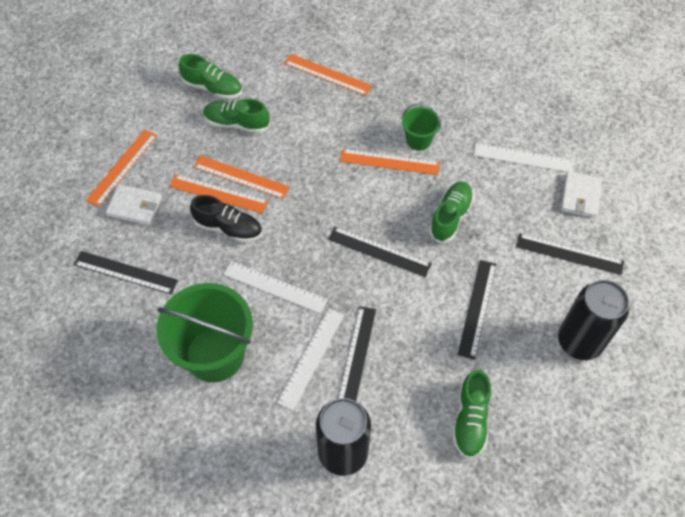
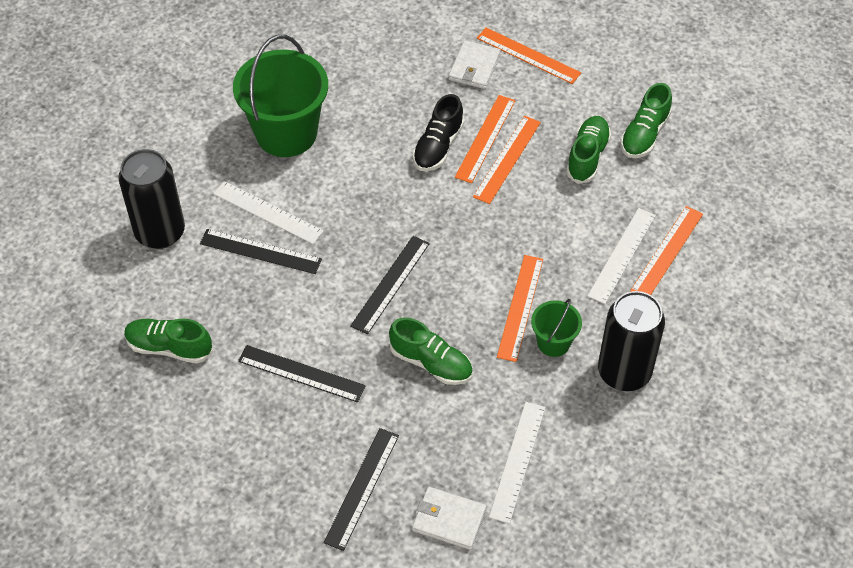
camera: 95 degrees right, 5 degrees down
(125, 272) = (392, 62): black ruler -> none
(275, 287) = (357, 185): white ruler -> white ruler (622, 255)
(579, 341) = (240, 474): black can -> black can (624, 372)

